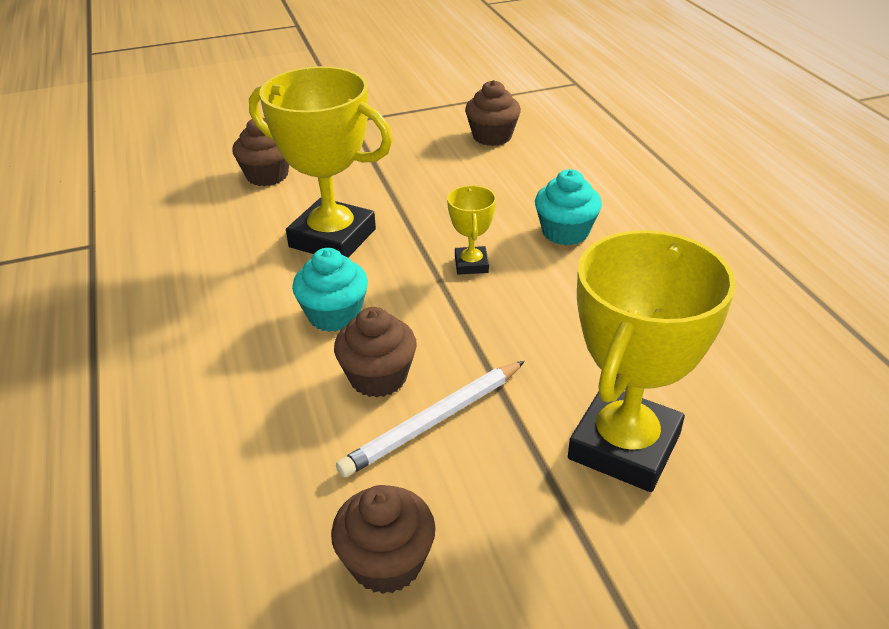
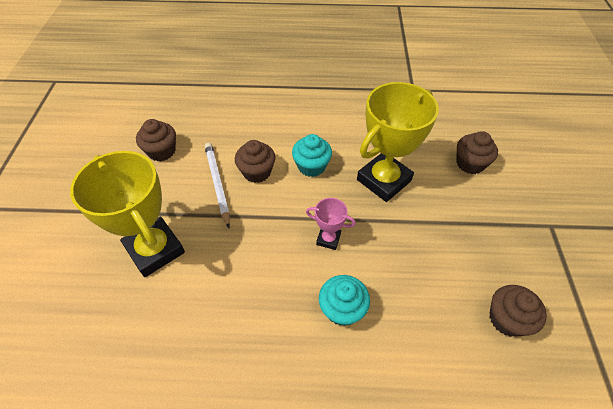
camera: 110 degrees right, 15 degrees up
(471, 264) = (328, 239): yellow trophy -> pink trophy

